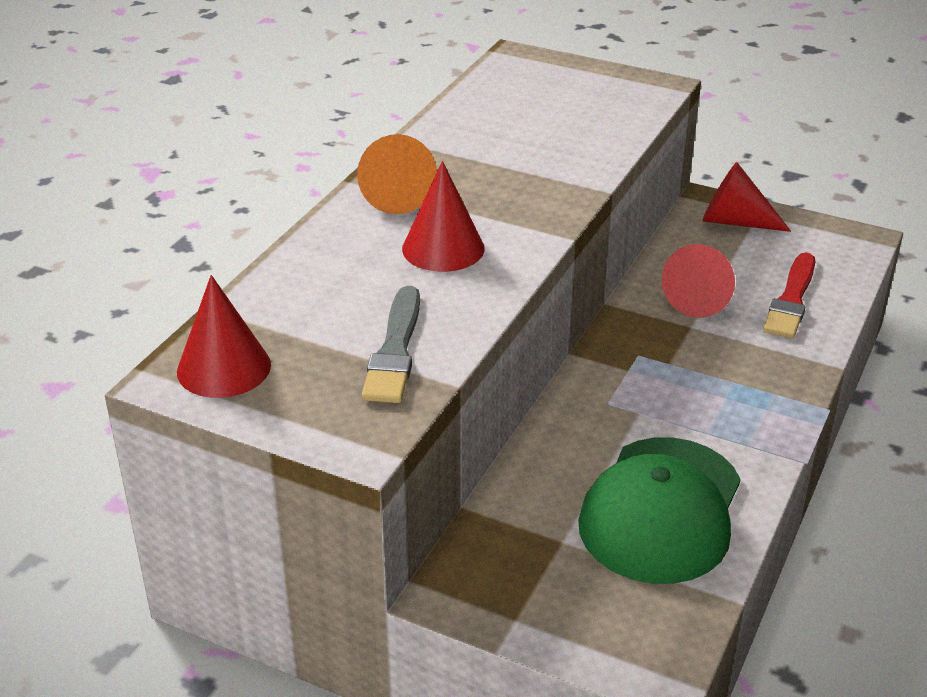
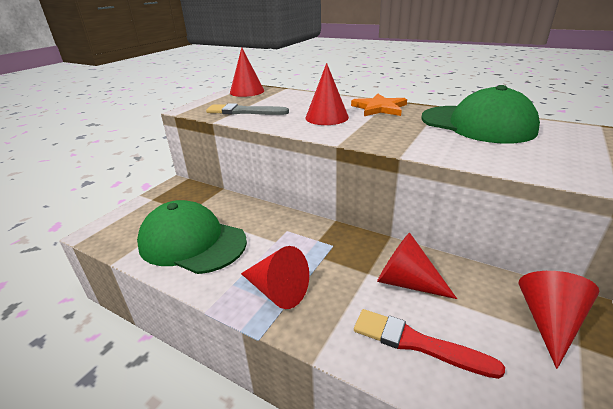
camera: 95 degrees right, 5 degrees down
(395, 194) = (379, 108): orange cone -> orange star
(486, 124) = (477, 124): none -> green cap
(747, 401) = (277, 290): none -> red cone

